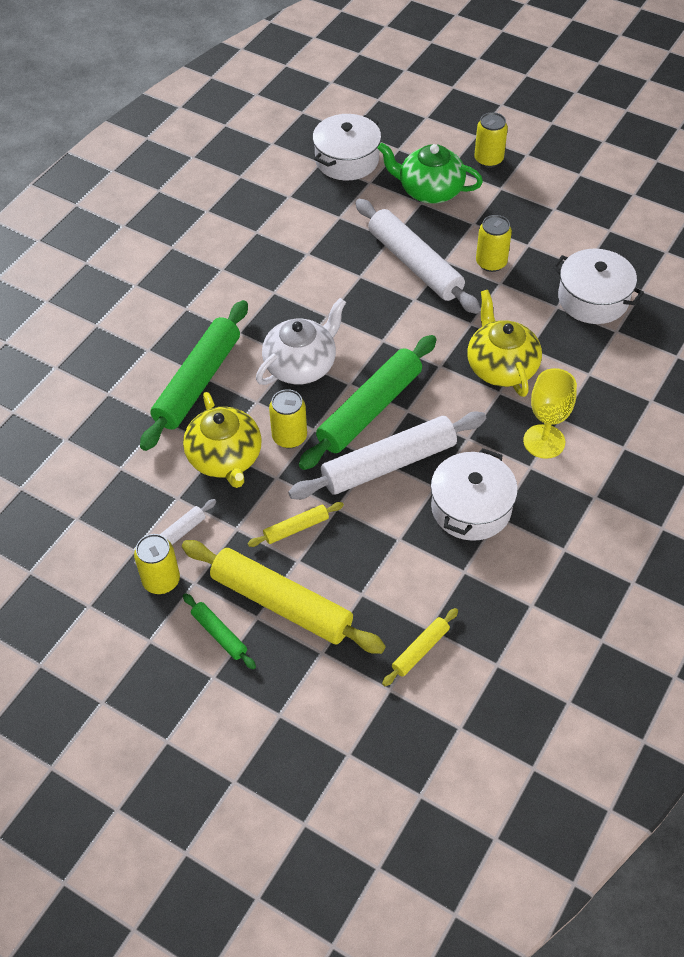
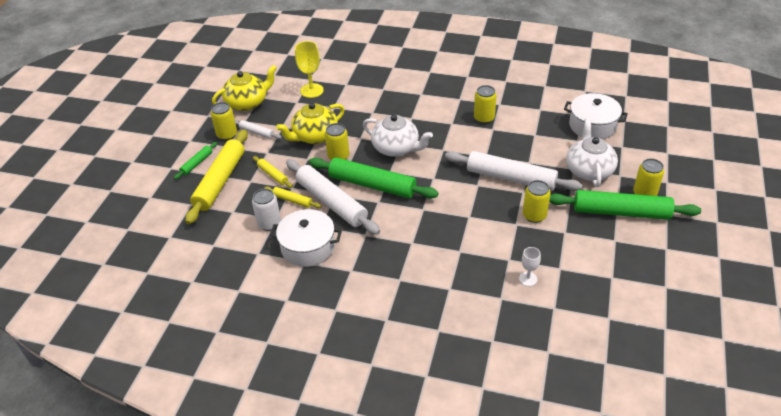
camera: 75 degrees right, 10 degrees down
(197, 382) = (366, 112): green rolling pin -> green rolling pin (621, 212)
(280, 256) = (484, 118): none -> yellow can
(406, 548) = (269, 224): none -> white can
(415, 264) = (510, 178): white rolling pin -> white rolling pin turned 75 degrees clockwise
(420, 650) = (197, 245): yellow rolling pin -> yellow rolling pin (292, 200)
(429, 190) = (589, 170): green teapot -> white teapot
(501, 367) = (435, 239): yellow teapot -> yellow teapot (247, 103)
(544, 441) = (376, 274): yellow goblet -> yellow goblet (312, 90)
(593, 299) = (528, 279): white pot -> white goblet

